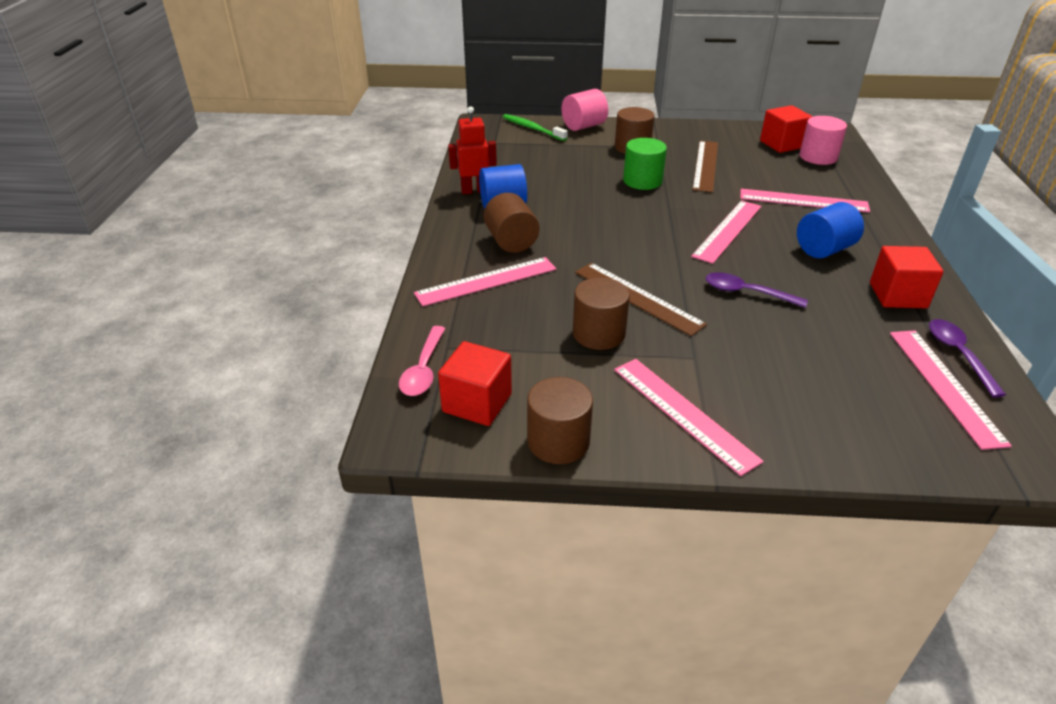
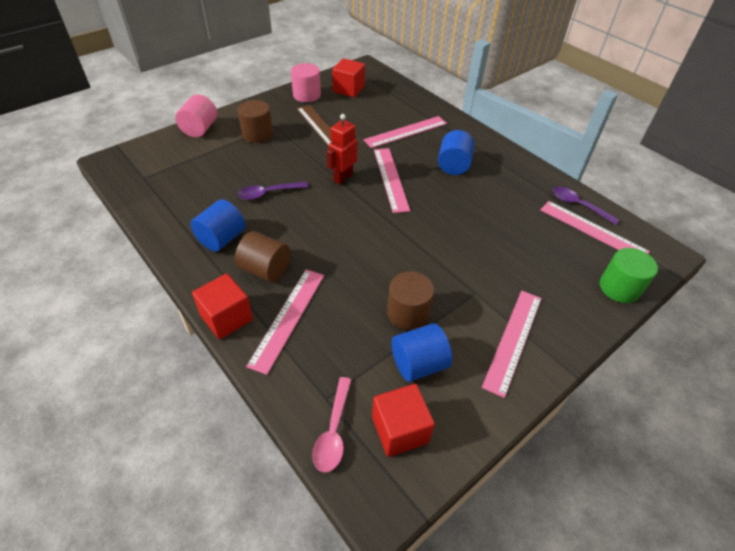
camera: 45 degrees left, 10 degrees up
(423, 369) = (333, 431): pink spoon -> pink spoon turned 45 degrees clockwise
(474, 191) = (181, 236): red robot -> red robot (343, 177)
(532, 128) = (161, 149): green toothbrush -> none
(557, 372) = (418, 364): none -> blue cylinder
(558, 441) = (477, 418): brown cylinder -> none
(637, 298) = (398, 267): brown ruler -> none
(642, 181) = (296, 162): green cylinder -> green cylinder (619, 288)
(683, 413) = (513, 340): pink ruler -> pink ruler turned 75 degrees counterclockwise
(746, 293) = (450, 223): purple spoon -> purple spoon (268, 193)
(818, 157) = (378, 91): pink cylinder -> pink cylinder (306, 95)
(897, 295) = (517, 180): red cube -> red cube (226, 318)

